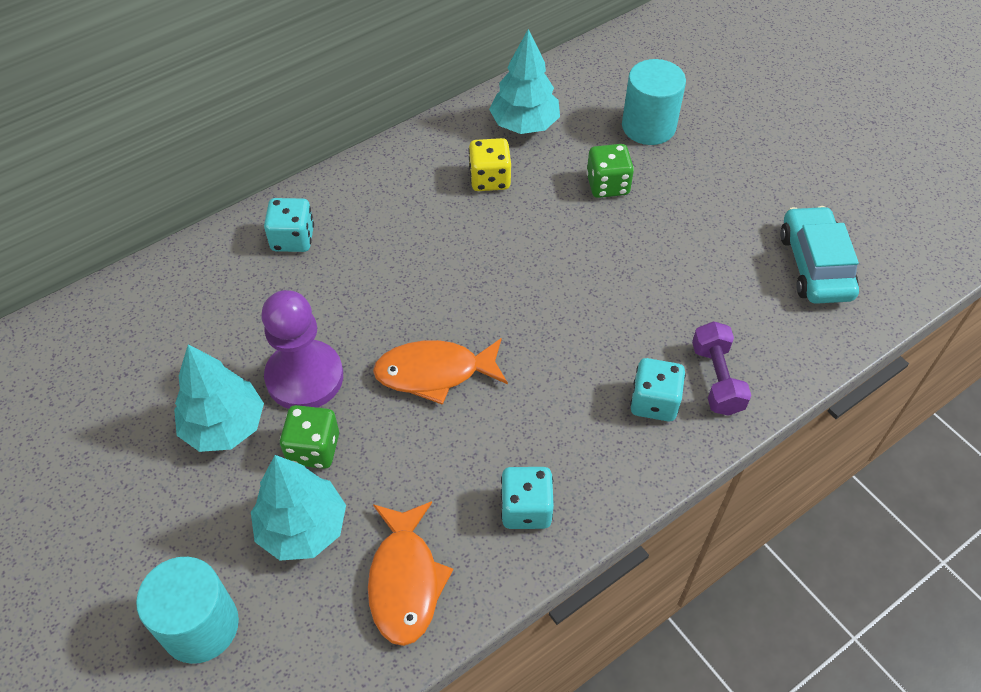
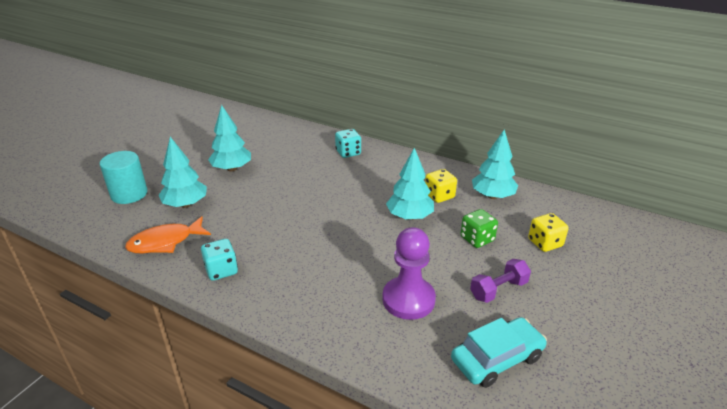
camera: 65 degrees right, 20 degrees down
(304, 377) = (269, 180): purple pawn -> purple pawn (408, 299)
(313, 449) = (230, 194): green dice -> none
(434, 373) = (293, 215): orange fish -> none
(519, 232) = (409, 216): none -> turquoise tree
(648, 126) = (545, 243): turquoise cylinder -> yellow dice
(654, 402) = (320, 302): turquoise dice -> none
(716, 379) = (355, 328): purple dumbbell -> purple dumbbell (498, 290)

